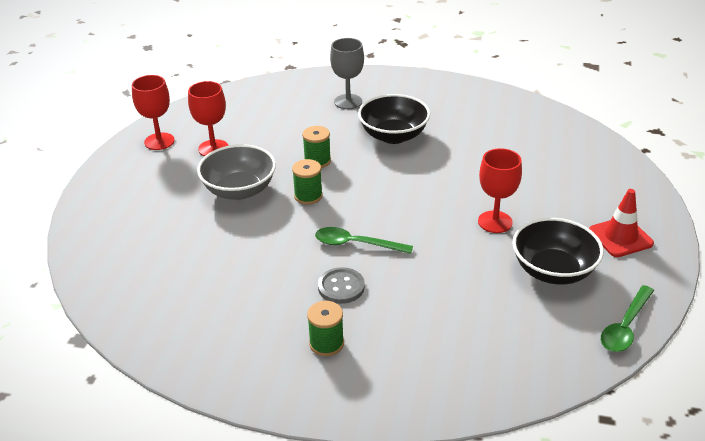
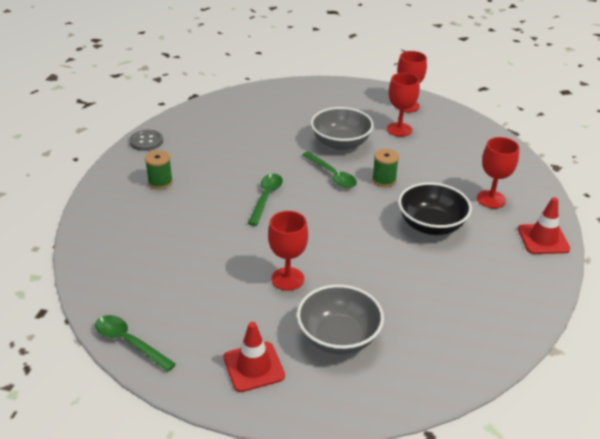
camera: 90 degrees right, 0 degrees up
(308, 196) = (332, 175): green spool -> green spoon
(341, 287) = (216, 189): grey button -> grey button (146, 141)
(348, 102) = (491, 199): grey goblet -> red goblet
(405, 82) = (543, 239): none -> red traffic cone
(553, 271) = (212, 307): black bowl -> none
(564, 190) = (338, 337): none -> grey bowl

